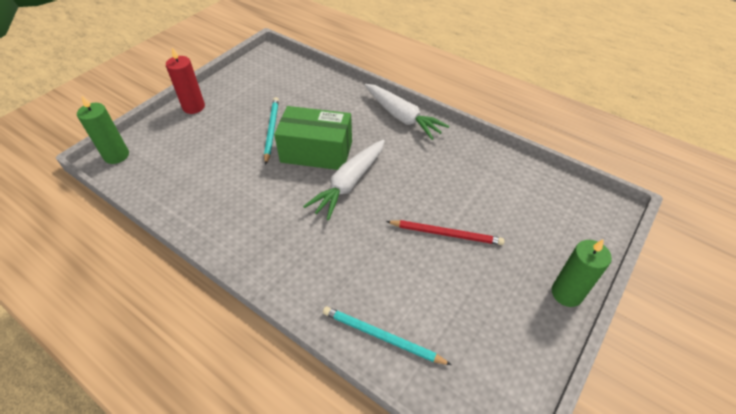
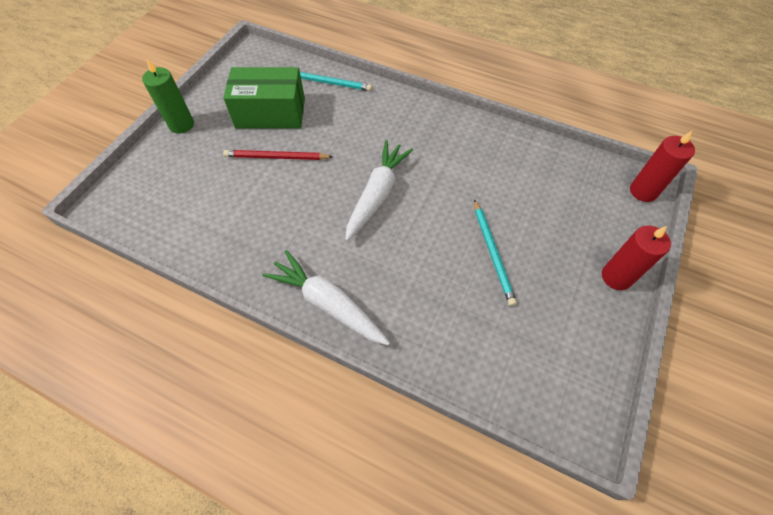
camera: 170 degrees right, 10 degrees up
(116, 155) = (643, 191): green candle -> red candle
(316, 152) = (425, 229): green box -> green box (270, 113)

